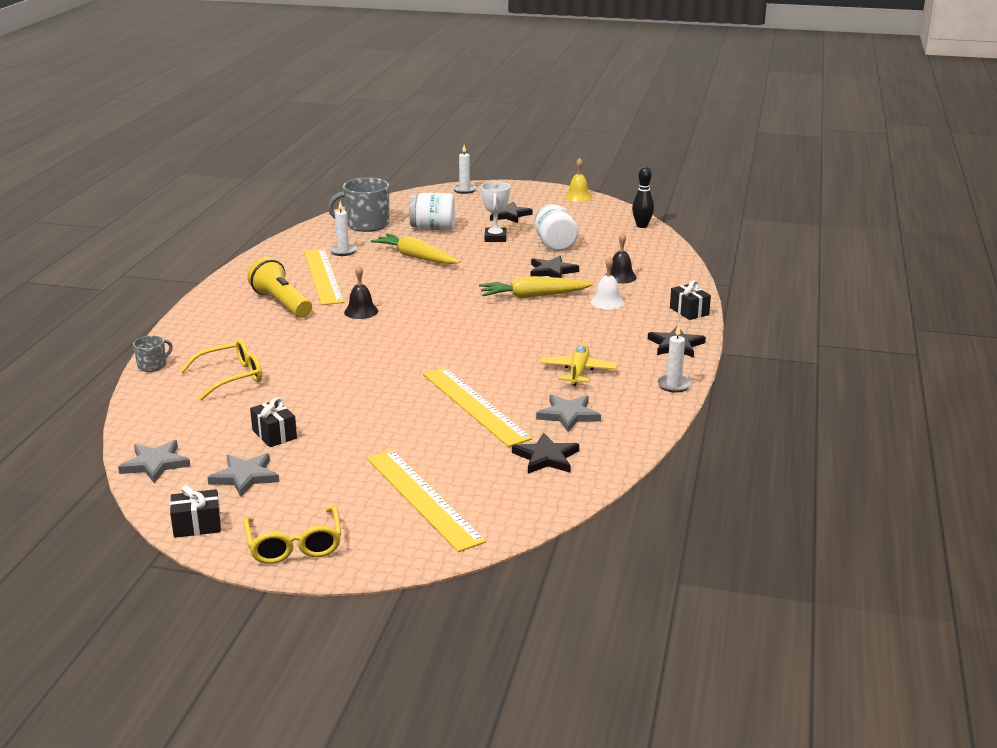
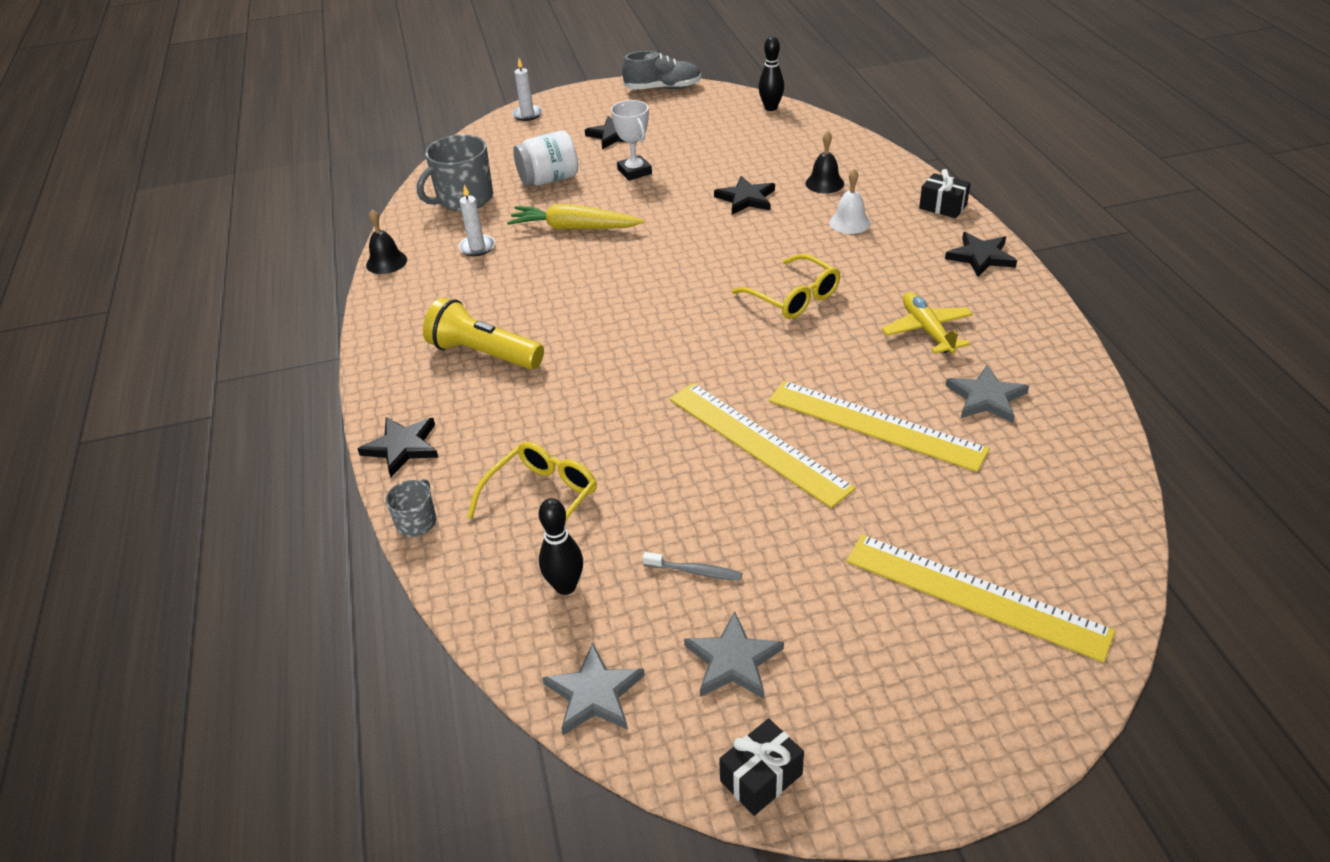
camera: 25 degrees left, 15 degrees up
(196, 417) = (565, 586): none -> black bowling pin
(274, 434) = (695, 571): black gift -> grey toothbrush
(294, 545) = (914, 748): yellow glasses -> yellow glasses (793, 297)
(323, 276) = (491, 293): yellow ruler -> yellow ruler (757, 442)
(361, 311) = (595, 331): black bell -> black bell (386, 262)
(533, 296) = (764, 241): yellow carrot -> none
(546, 457) = (1032, 470): black star -> black star (402, 447)
(555, 244) = (708, 160): white jar -> none
(578, 197) = (663, 88): yellow bell -> grey shoe
(673, 385) = (1040, 312): white candle -> none

